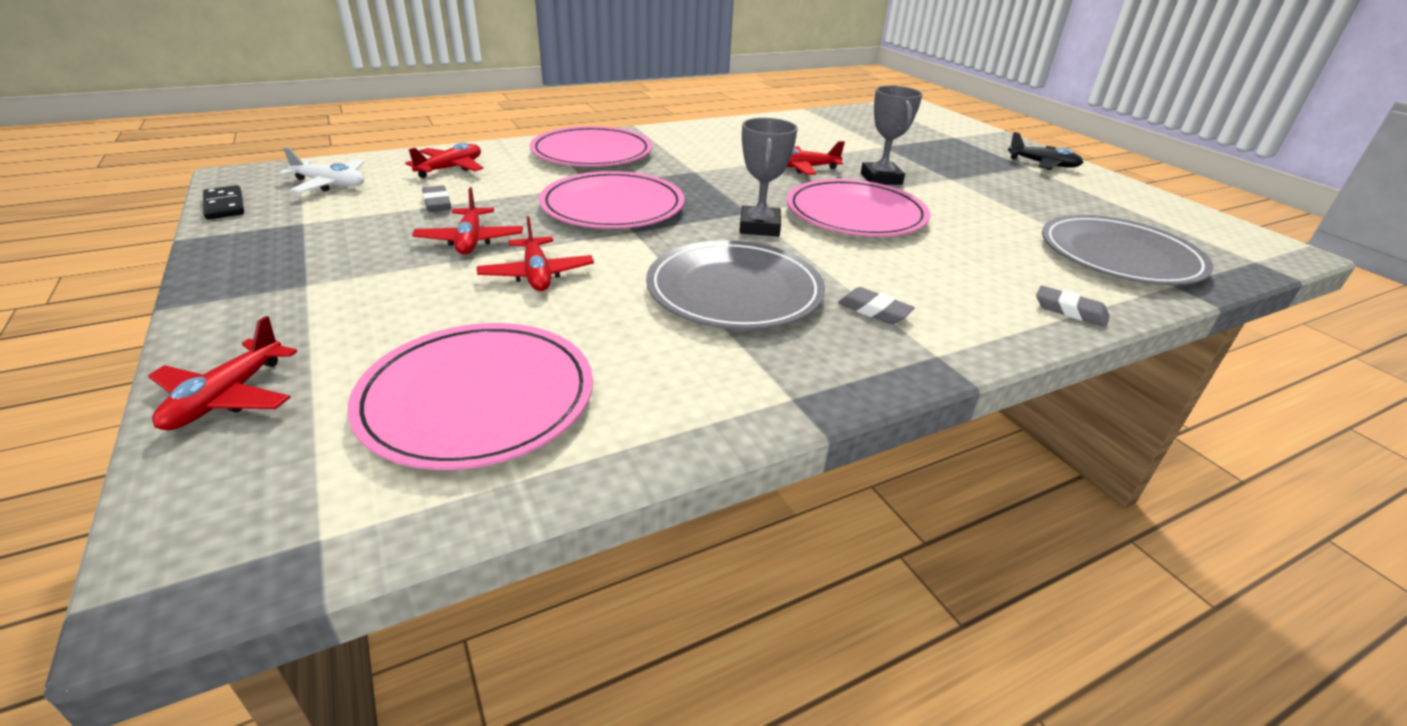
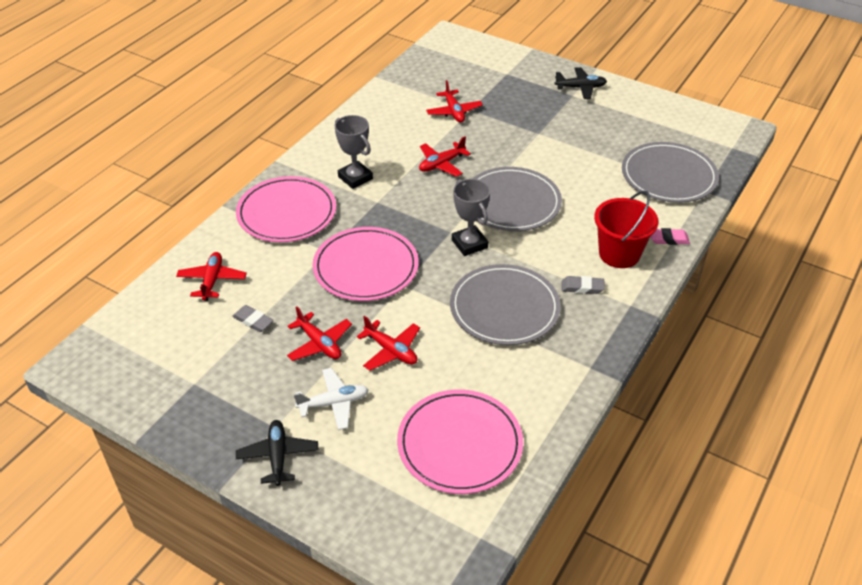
camera: 30 degrees left, 10 degrees up
(224, 205) = (115, 396): black domino -> none
(227, 397) = (347, 509): red plane -> red plane (454, 112)
(260, 309) = (278, 456): none -> black plane
(330, 184) = (153, 339): white plane -> white plane (333, 403)
(855, 214) = (511, 202): pink plate -> grey plate
(881, 179) = (498, 154): grey trophy -> grey trophy (355, 178)
(969, 299) = (619, 254): none -> red bucket
(1070, 311) = (668, 239): grey eraser -> pink eraser

